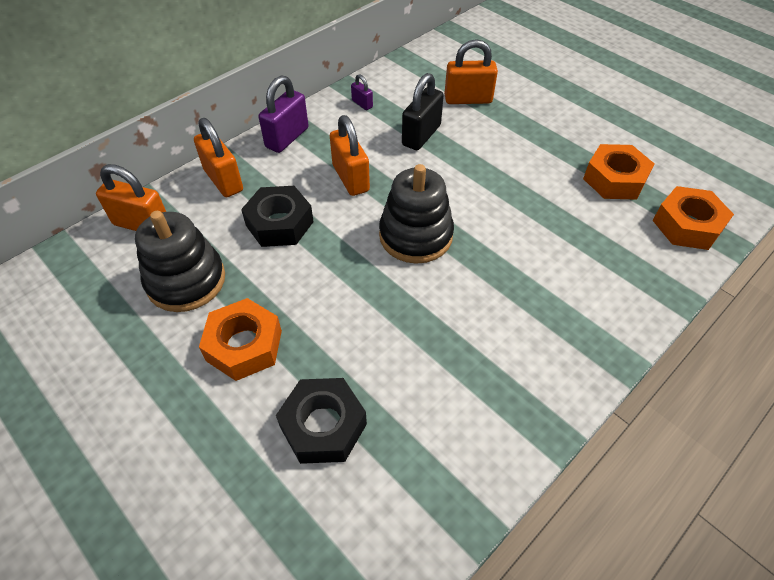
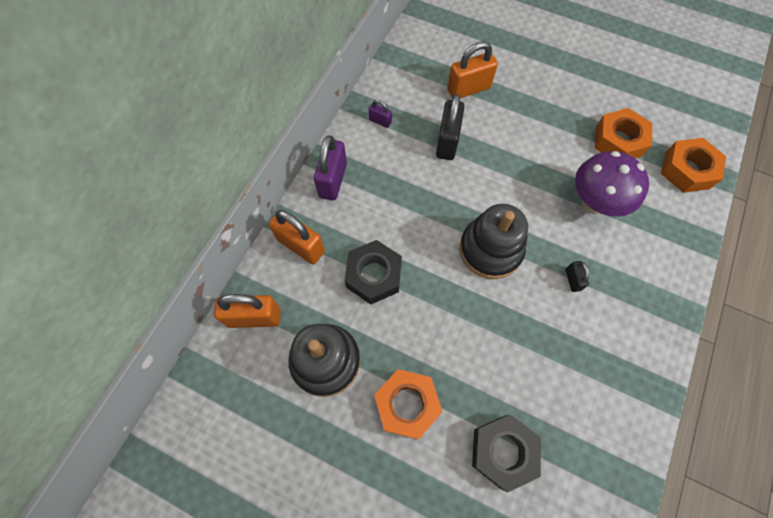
camera: 20 degrees left, 15 degrees up
(350, 178) = (410, 207): orange padlock -> none
(495, 288) = (572, 280): none -> black padlock
(557, 226) = (594, 203): none -> purple mushroom

